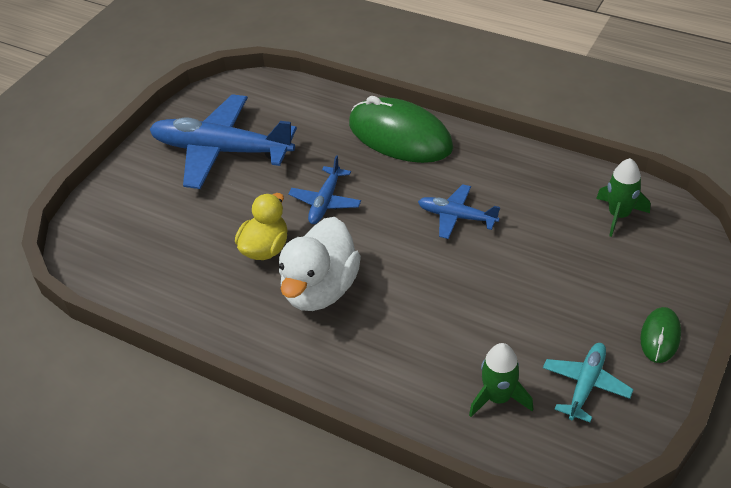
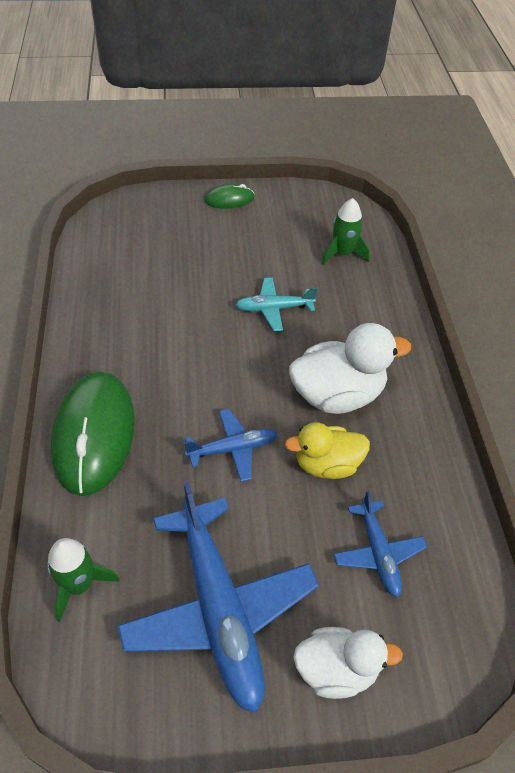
camera: 130 degrees left, 5 degrees up
(138, 185) = (336, 669): none -> white duck
(457, 217) = (186, 340): blue plane -> blue plane (378, 552)
(585, 385) = (297, 219): turquoise plane -> turquoise plane (274, 309)
(618, 215) = (120, 247): green rocket -> green rocket (79, 585)

